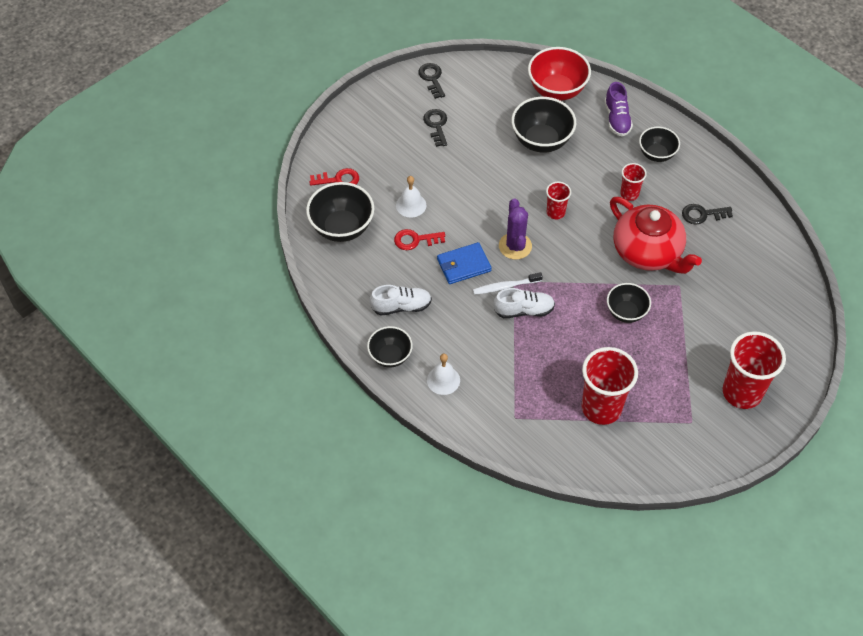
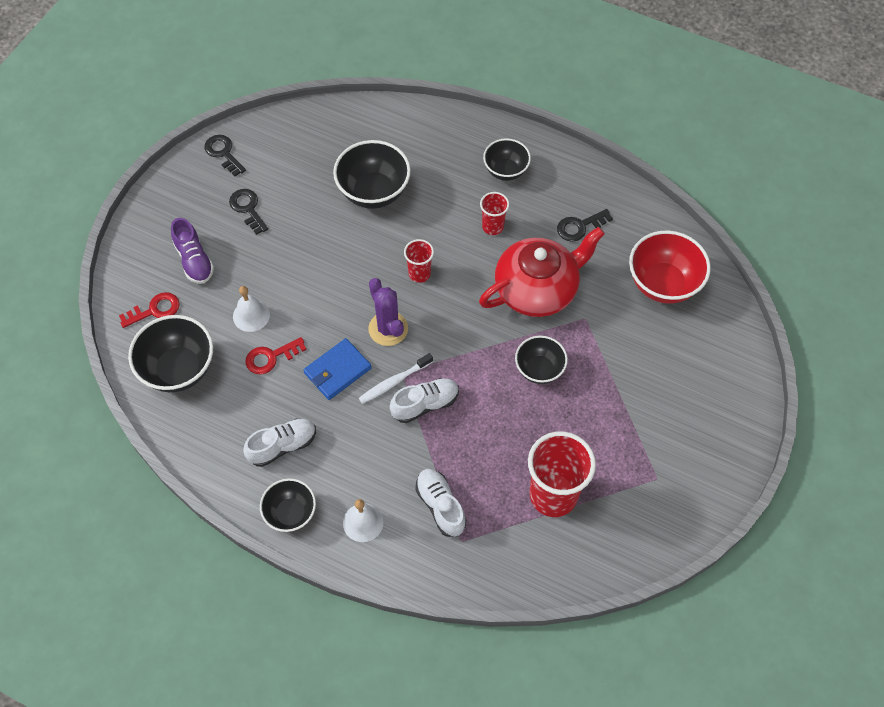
camera: 20 degrees left, 5 degrees up
(508, 387) = (440, 506): none -> white shoe
(557, 90) = (370, 127): red bowl -> red bowl (663, 284)
(617, 119) = (448, 142): purple shoe -> purple shoe (194, 260)
(648, 252) = (537, 290): red teapot -> red teapot turned 60 degrees counterclockwise
(742, 392) = (697, 424): red cup -> none

